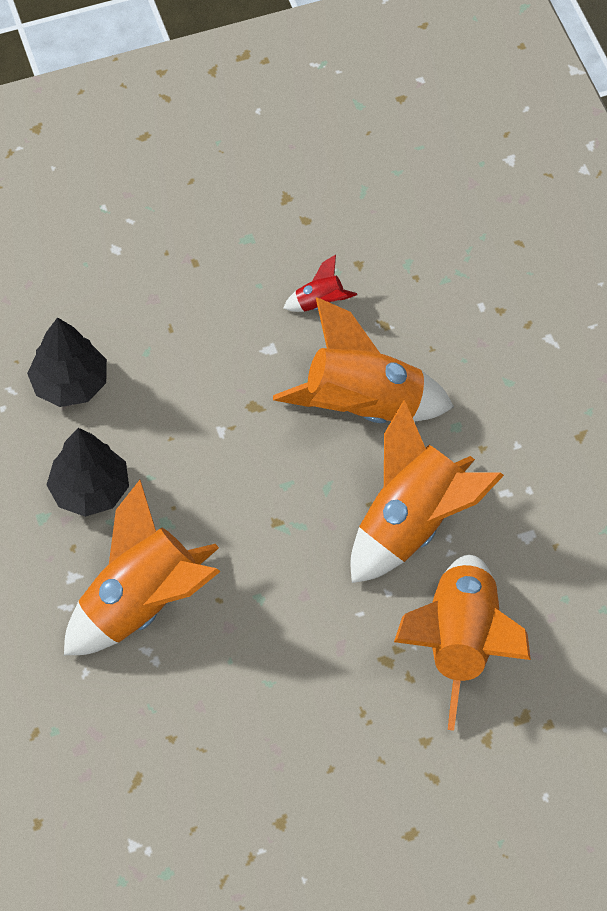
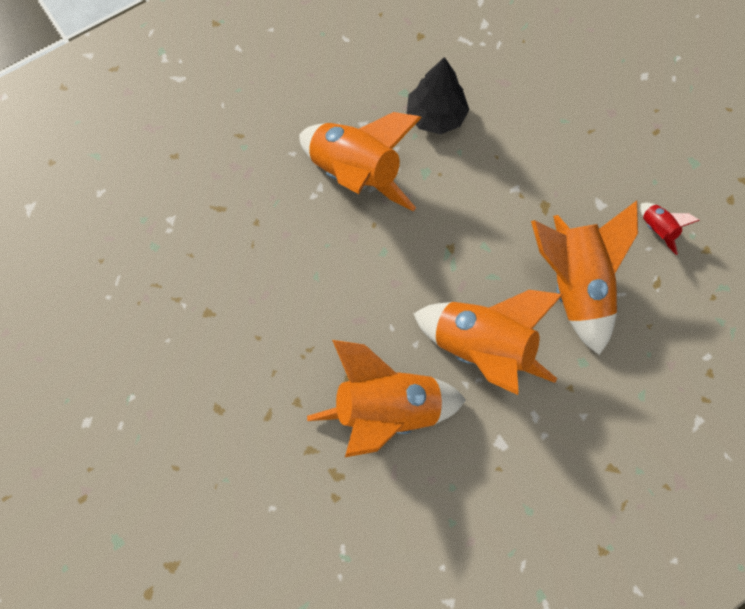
camera: 75 degrees right, 10 degrees up
(70, 383) = (518, 79): black tree -> none

